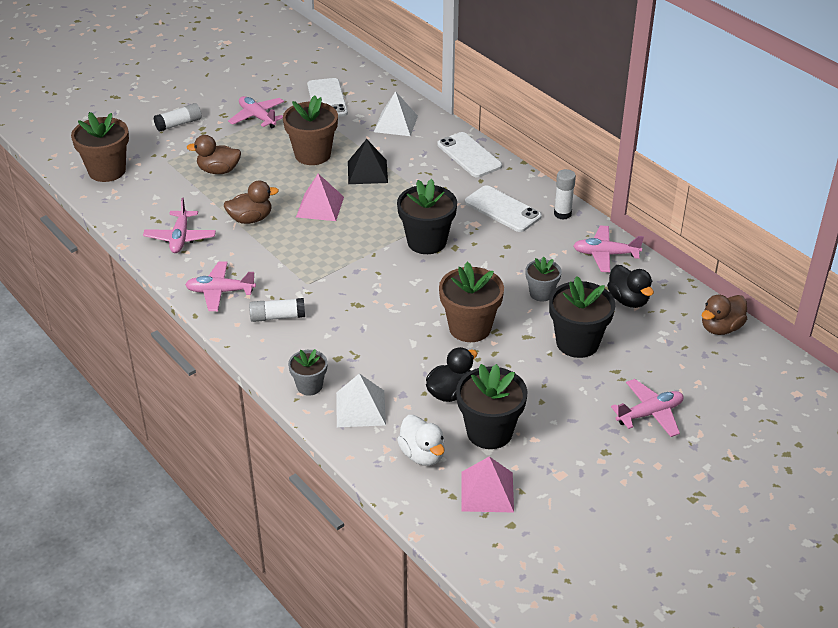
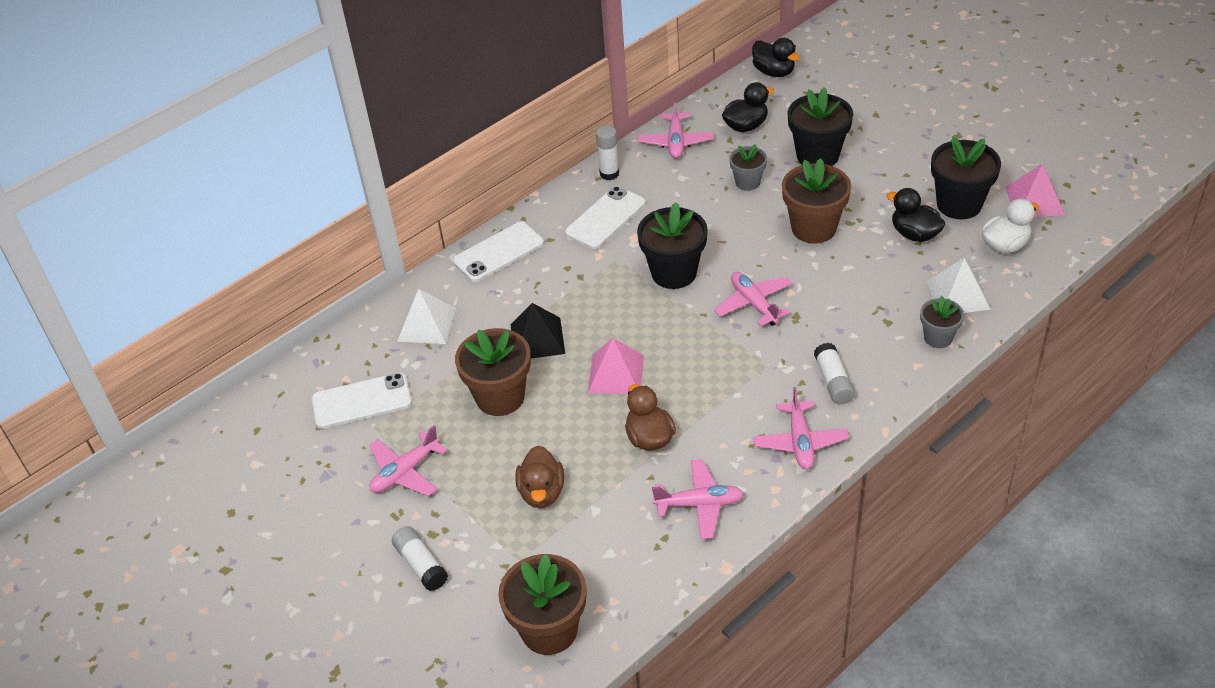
camera: 90 degrees left, 5 degrees up
(650, 414) = (901, 111): pink plane -> pink plane (754, 304)
(721, 328) = (774, 72): brown duck -> black duck

